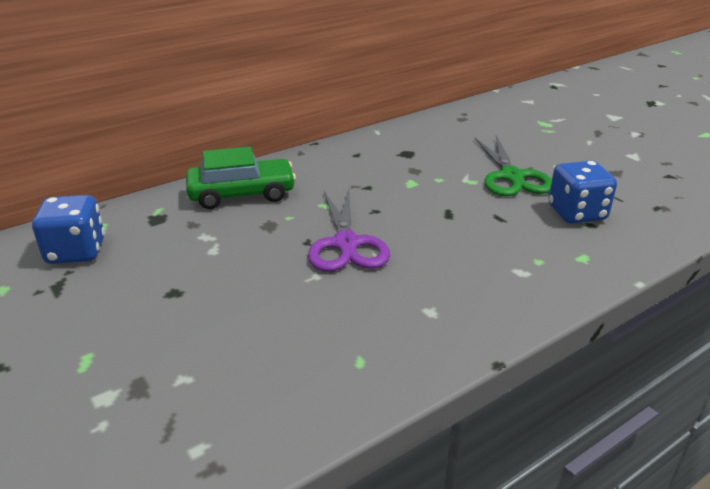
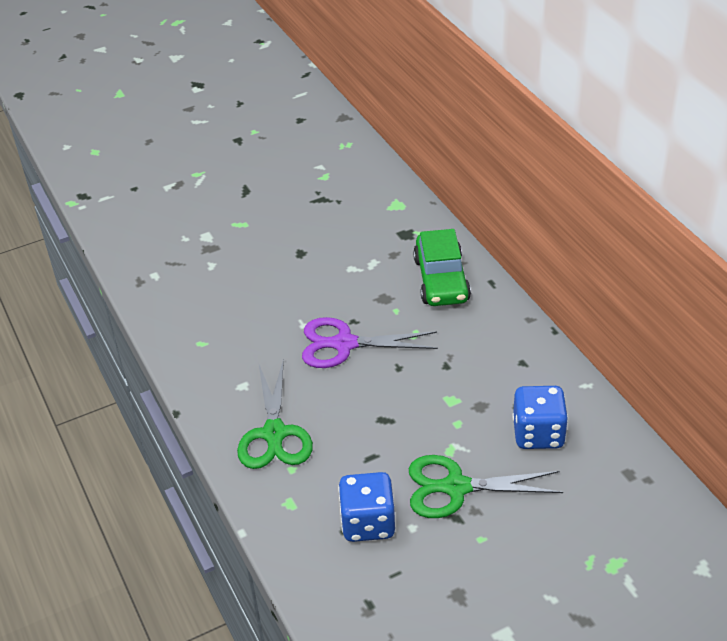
camera: 100 degrees right, 10 degrees up
(76, 252) = (363, 200): blue dice -> blue dice (538, 434)
(497, 277) = (274, 433): none -> green scissors

